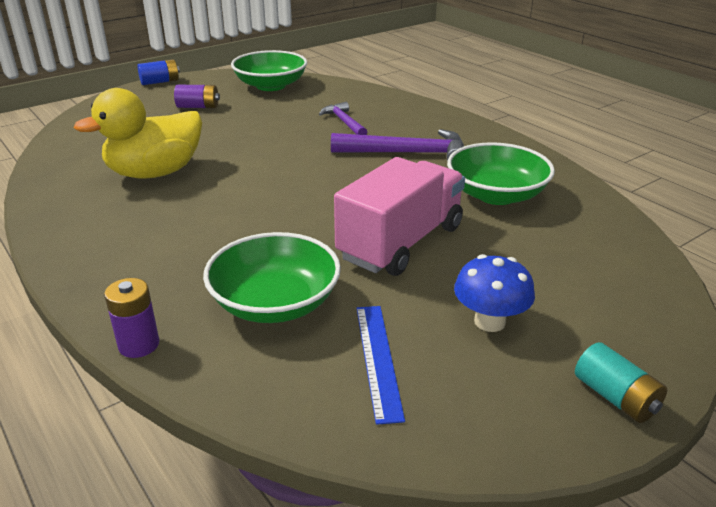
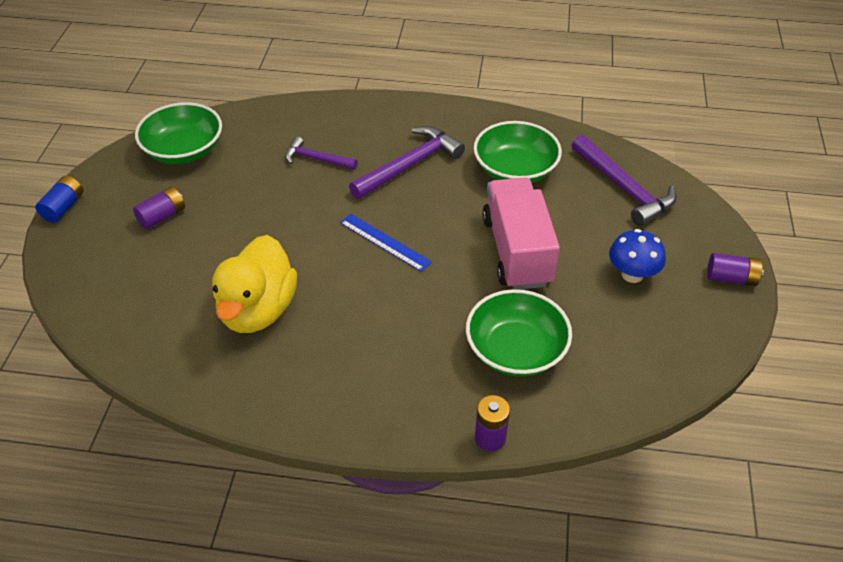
camera: 45 degrees left, 15 degrees up
(378, 359) = (616, 341): blue ruler -> blue ruler (385, 242)
(594, 257) = (624, 188): none -> purple hammer
(615, 397) = (731, 278): turquoise battery -> purple battery

